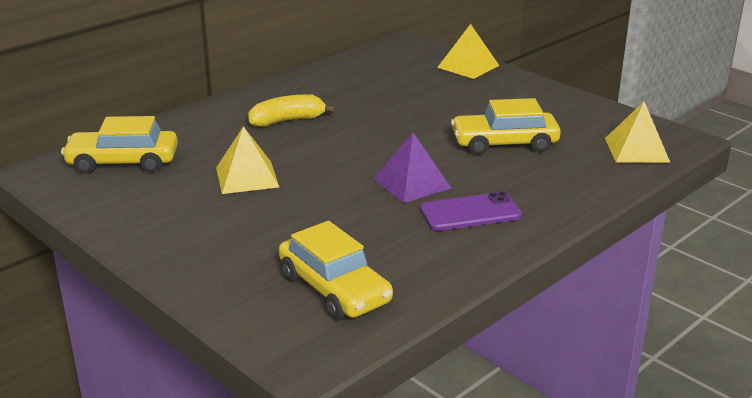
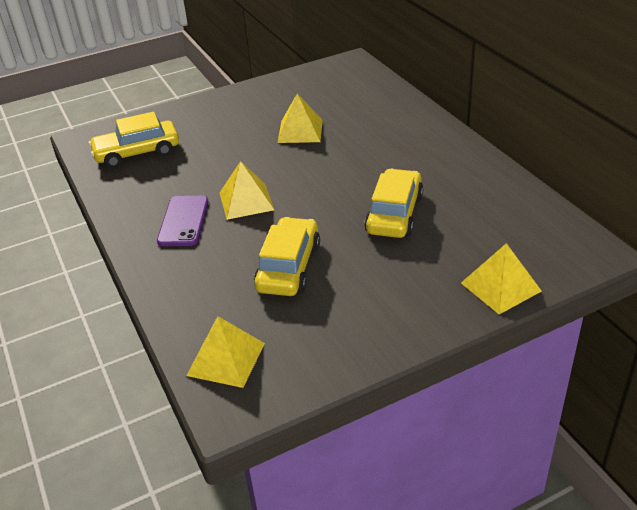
camera: 110 degrees right, 10 degrees up
(123, 162) = (349, 87): yellow car -> yellow car (394, 214)
(287, 121) = (392, 154): yellow banana -> none
(412, 183) = (246, 201): purple pyramid -> yellow pyramid

